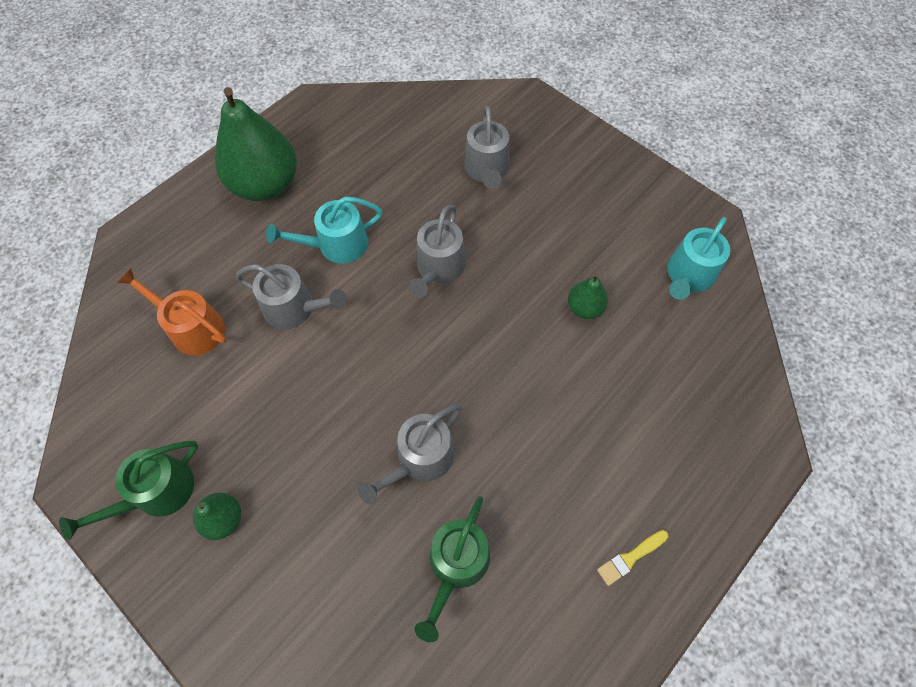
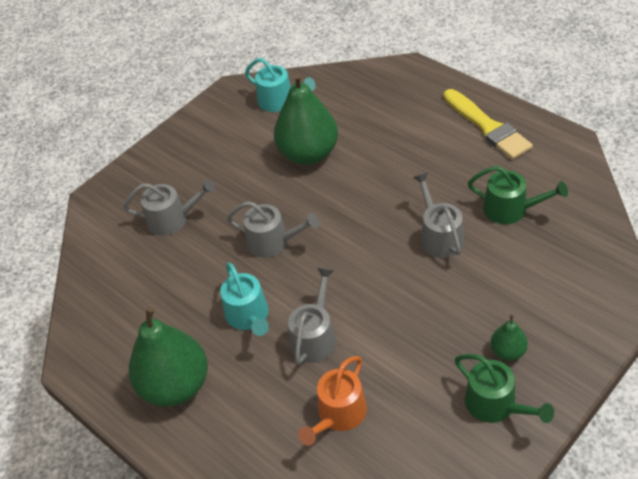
camera: 85 degrees left, 15 degrees down
(420, 459) = (439, 236): grey watering can -> grey watering can turned 150 degrees counterclockwise
(584, 308) = (308, 154): green pear -> green pear, size x2.15
(630, 558) = (488, 127): yellow brush -> yellow brush, size x2.23

